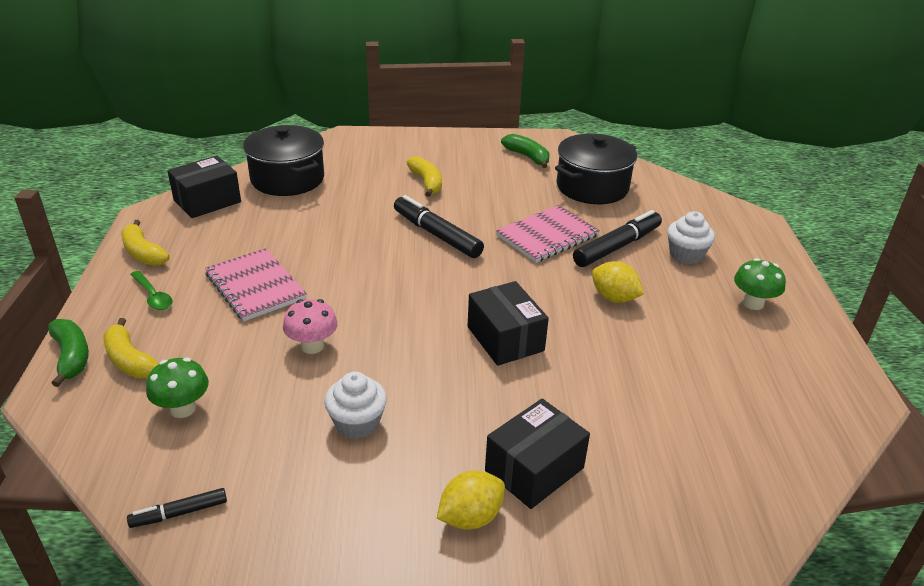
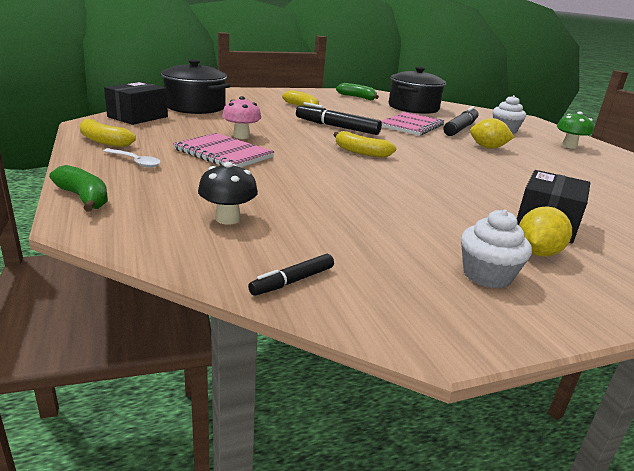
camera: 20 degrees left, 10 degrees down
(130, 360) = (147, 196): yellow banana -> yellow banana (361, 152)
(153, 296) = (135, 162): green spoon -> white spoon
(183, 409) = (228, 219): green mushroom -> black mushroom
(312, 346) = (305, 179): pink mushroom -> pink mushroom (241, 136)
(357, 423) = (388, 213): white cupcake -> white cupcake (487, 275)
(505, 339) = (443, 167): black box -> none

